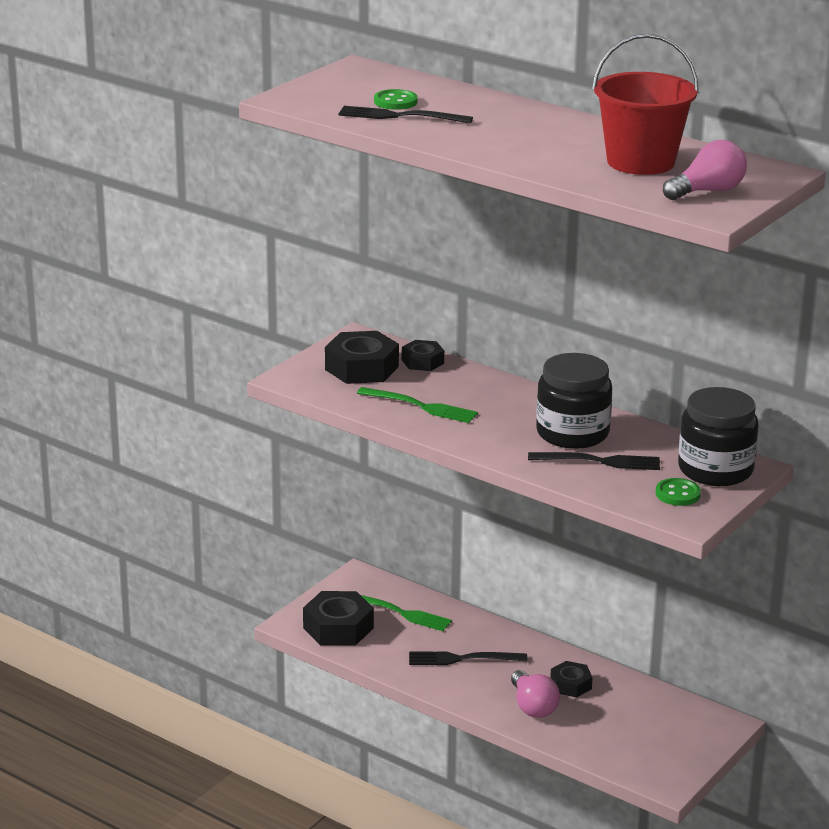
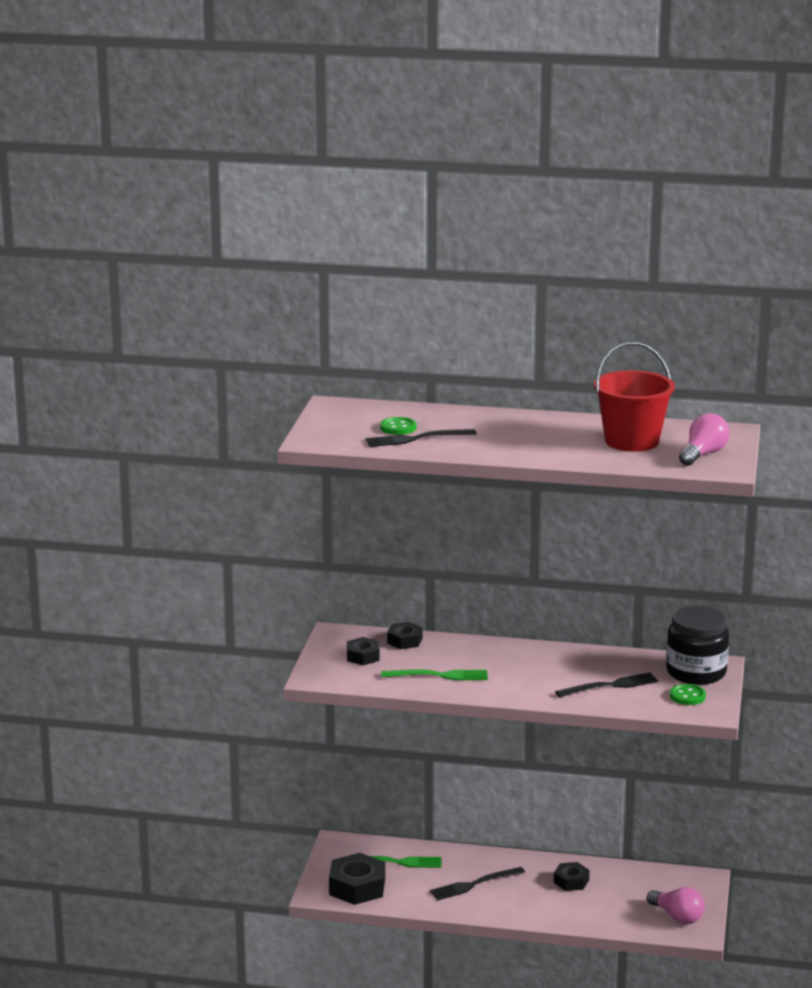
camera: 25 degrees left, 5 degrees down
(361, 368) = (363, 656): black nut -> black nut, size x0.59
(533, 707) = (557, 905): pink light bulb -> pink light bulb (677, 917)
(572, 433) = (570, 669): black jar -> none

